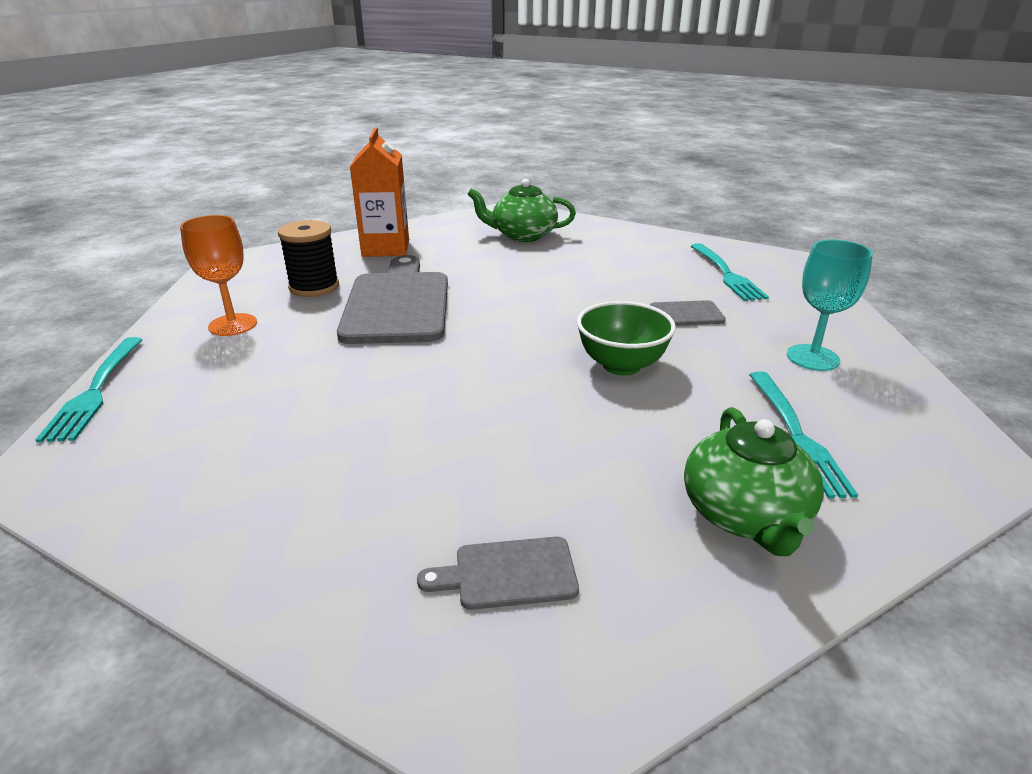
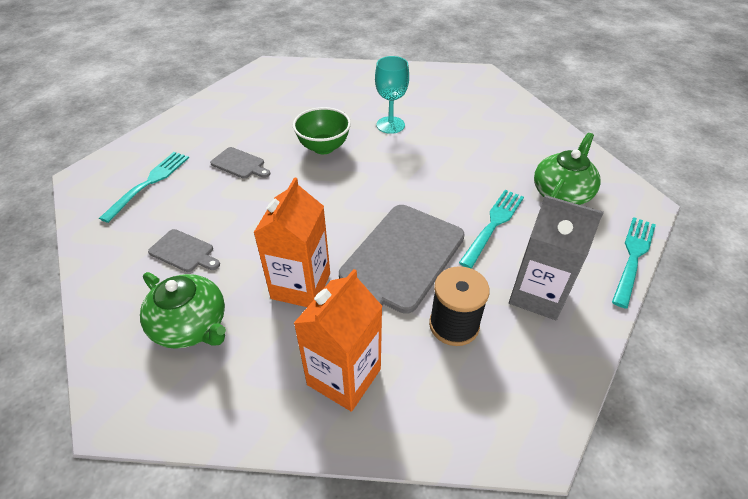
camera: 145 degrees left, 15 degrees up
(233, 325) = (537, 294): orange goblet -> grey carton
(471, 268) = (301, 286): none -> orange carton
(508, 573) = (458, 98): grey cutting board -> grey cutting board (184, 252)
(745, 515) = (367, 83): green teapot -> green teapot (561, 193)
(796, 436) = (308, 93): turquoise fork -> turquoise fork (493, 224)
(813, 358) = (234, 114): turquoise goblet -> turquoise goblet (390, 125)

